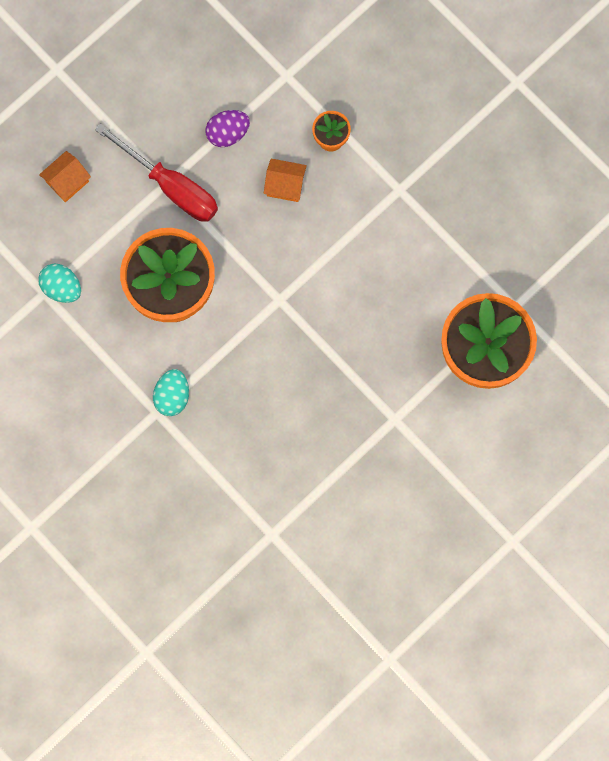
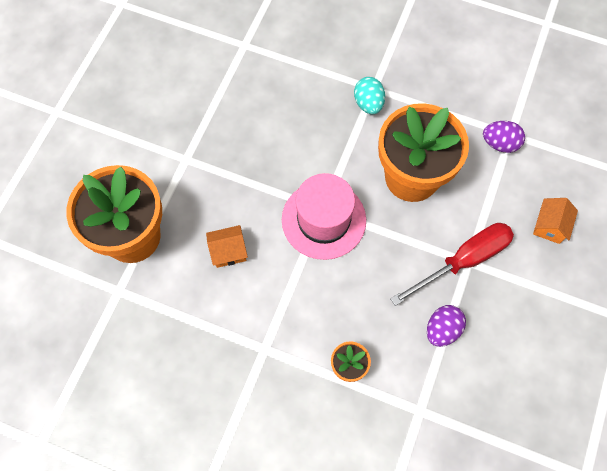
camera: 155 degrees right, 10 degrees down
(62, 287) = (500, 144): turquoise egg -> purple egg
(171, 186) = (463, 261): red screwdriver -> red screwdriver turned 135 degrees clockwise
(284, 288) = (323, 220): none -> pink hat
(285, 185) = (367, 306): orange house -> orange house (228, 251)

